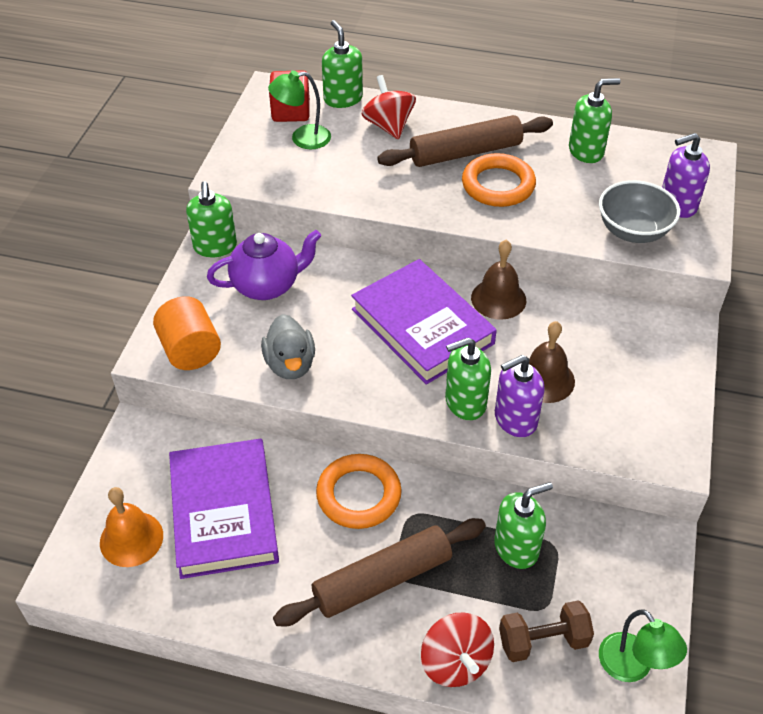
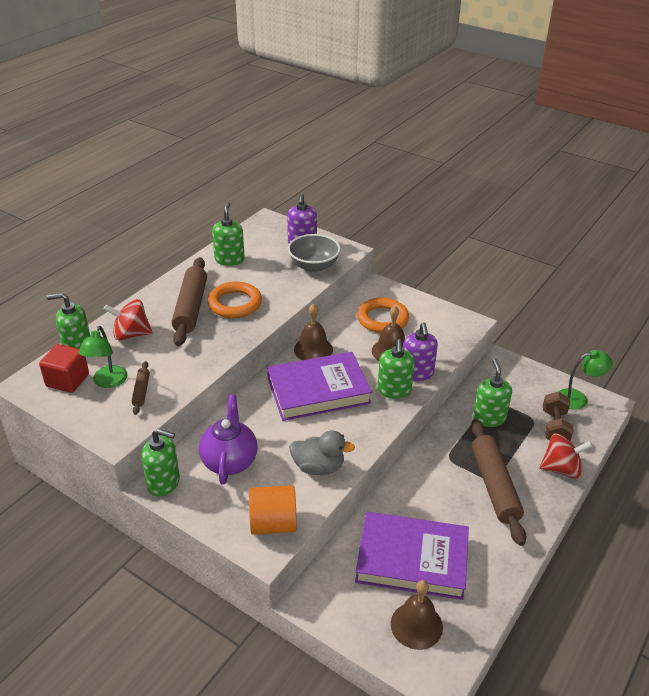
camera: 70 degrees left, 10 degrees down
(131, 539) = (416, 625): orange bell -> brown bell
(301, 167) = (141, 391): none -> brown rolling pin
(358, 495) = (424, 479): orange ring -> orange ring (382, 319)

